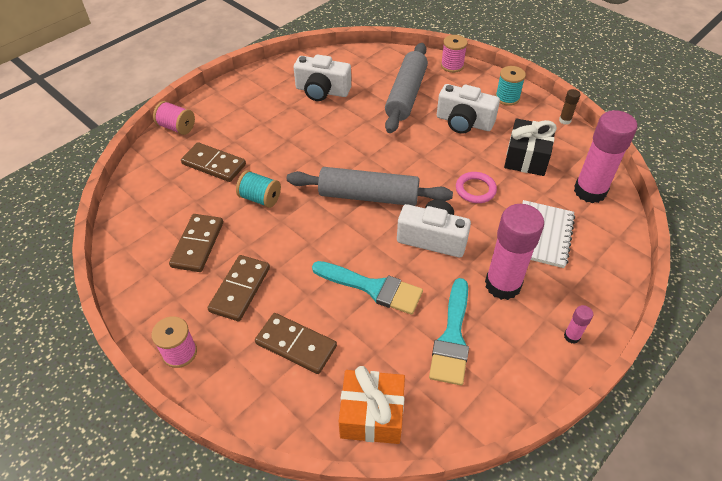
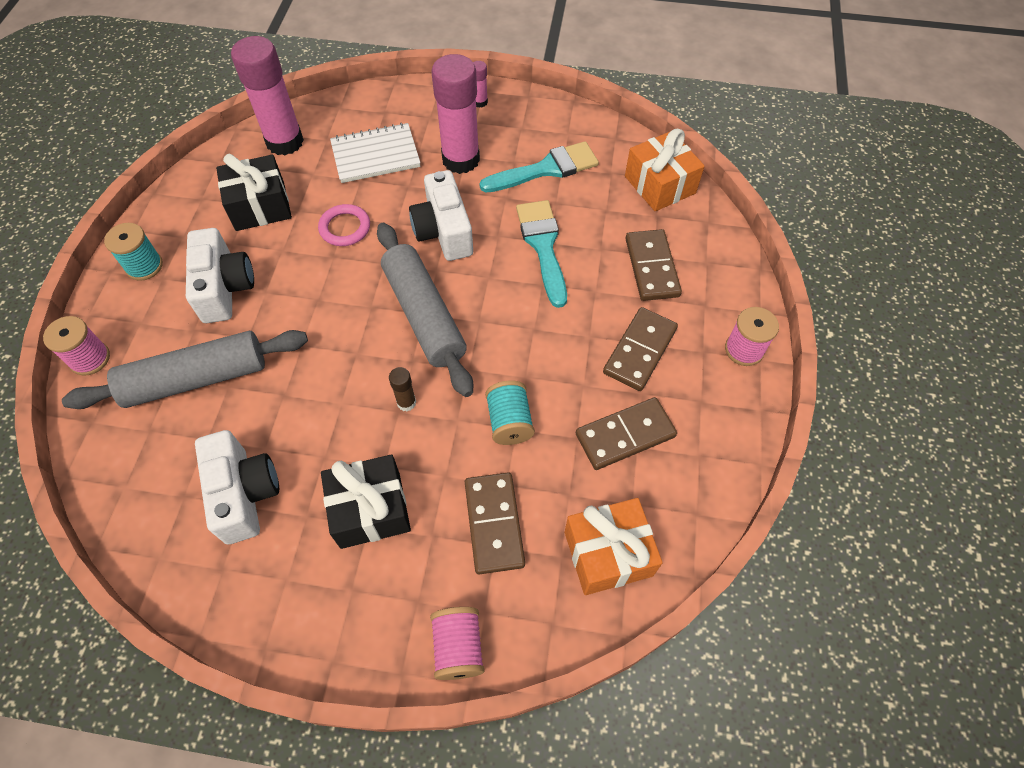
camera: 125 degrees left, 10 degrees up
(150, 198) = (608, 553): none -> orange gift
(240, 289) = (640, 351): brown domino -> brown domino turned 45 degrees counterclockwise
(269, 126) = (370, 510): none -> black gift
(565, 120) = (165, 197): brown glue stick -> brown glue stick (406, 402)

